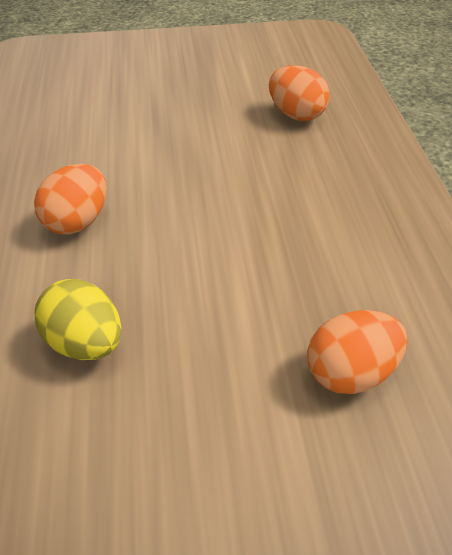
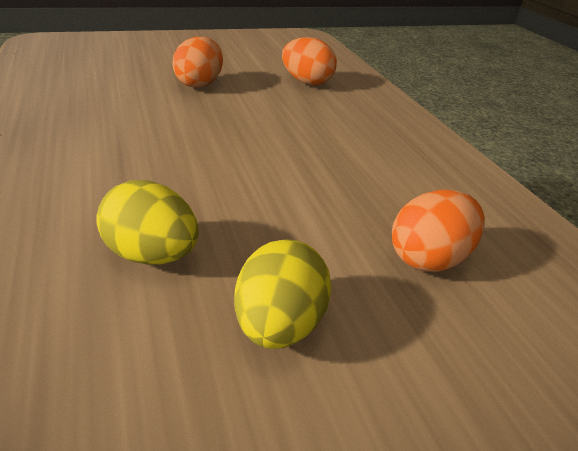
camera: 15 degrees left, 10 degrees down
(77, 221) = (121, 157): orange egg -> orange egg (199, 84)
(180, 431) = (279, 325): none -> yellow egg

